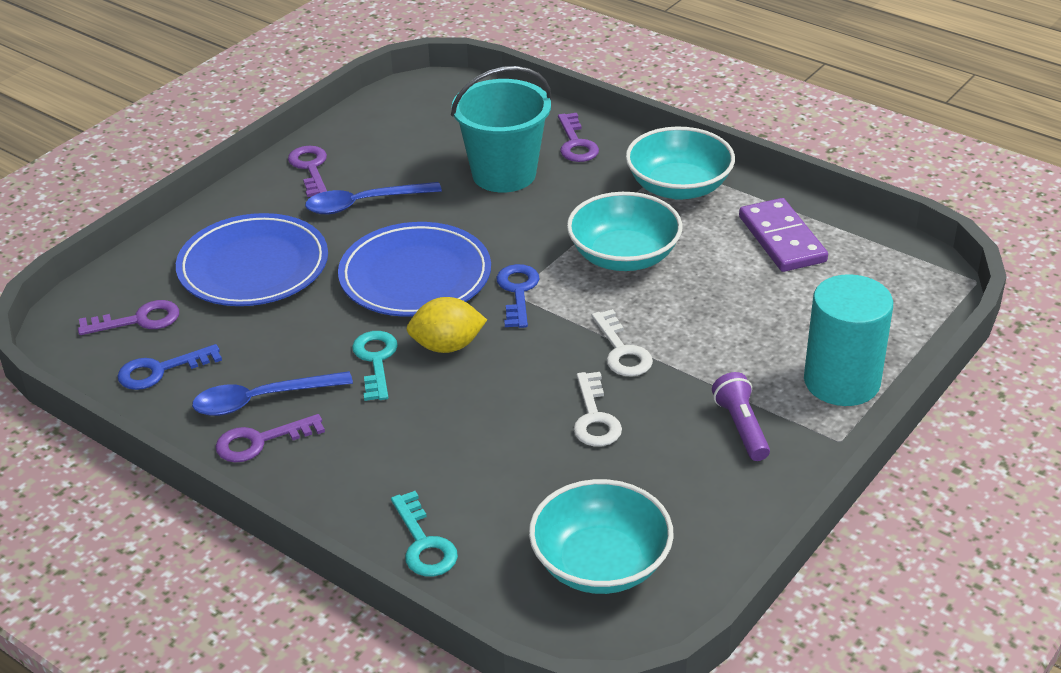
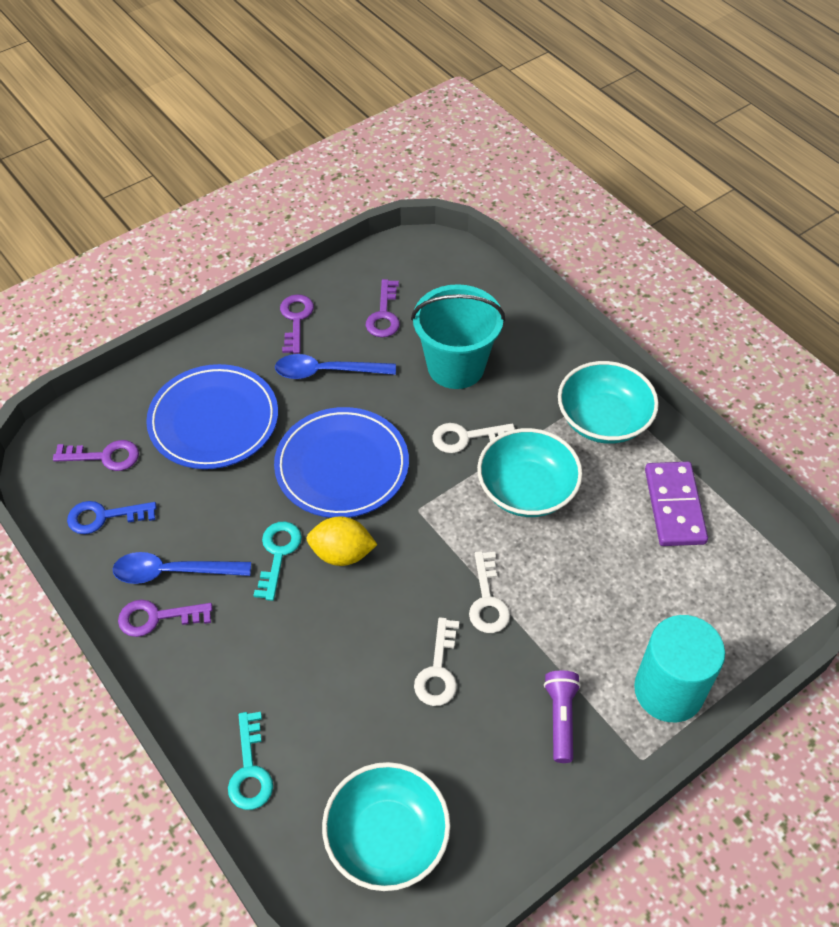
camera: 15 degrees right, 15 degrees up
(517, 292) = (421, 507): blue key -> none
(540, 228) = (466, 437): none -> white key
(576, 144) = (530, 346): purple key -> purple key (384, 315)

